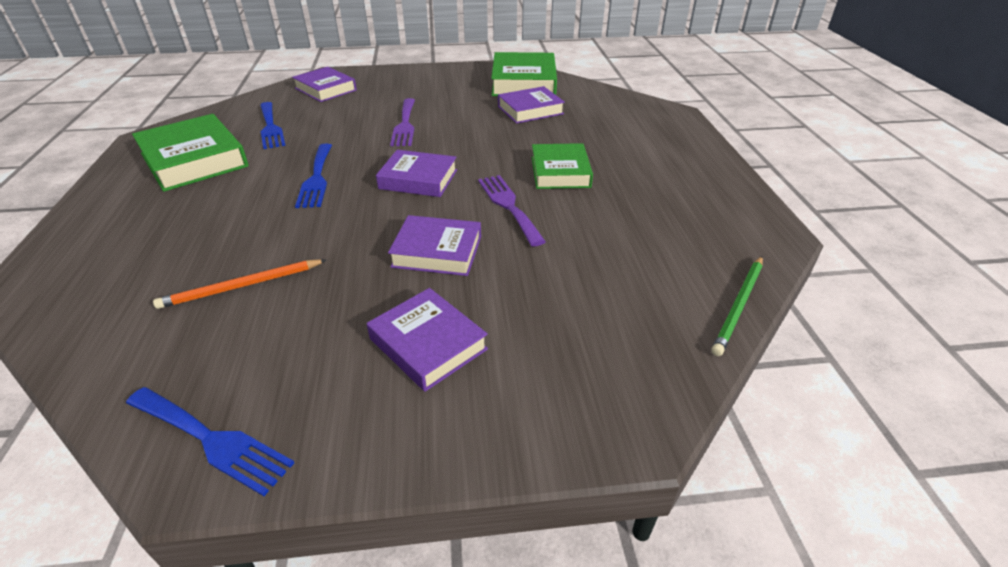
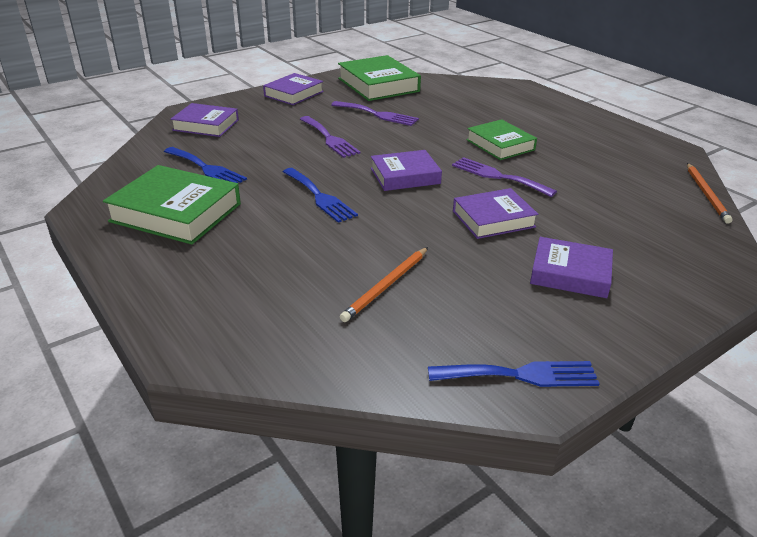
camera: 30 degrees left, 5 degrees down
(481, 111) = (377, 114): none -> purple fork
(530, 110) = (415, 105): purple book -> purple book (294, 94)
(738, 306) = (706, 194): green pencil -> orange pencil

